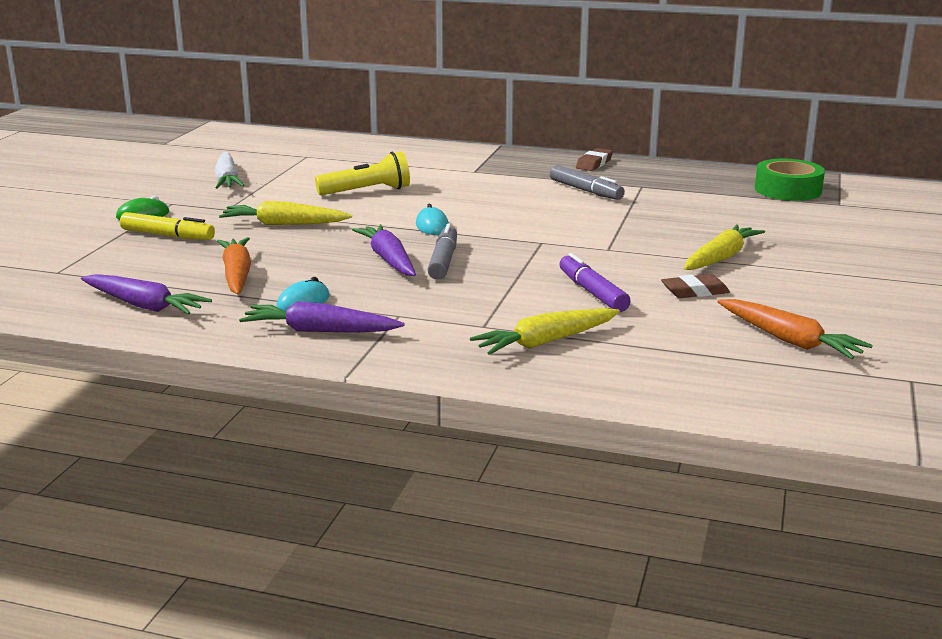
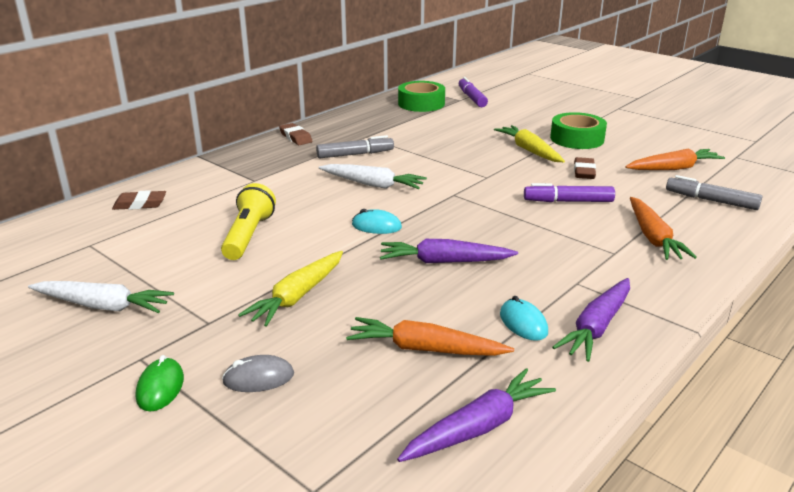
camera: 65 degrees left, 5 degrees up
(168, 235) = (258, 378): yellow marker -> grey mouse
(385, 152) = (140, 204): none -> brown eraser
(443, 261) = (465, 239): grey marker -> grey marker (711, 200)
(521, 209) = (372, 184): none -> white carrot
(546, 342) = (653, 237): yellow carrot -> orange carrot
(807, 277) = (577, 139): none -> green tape
(858, 208) = (471, 98): none -> purple marker

